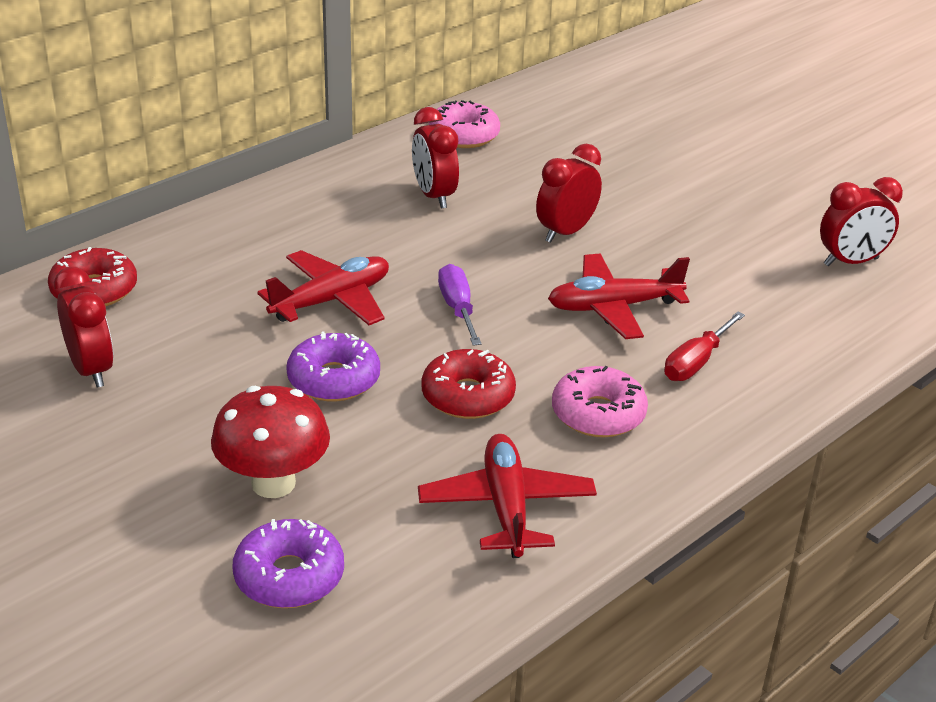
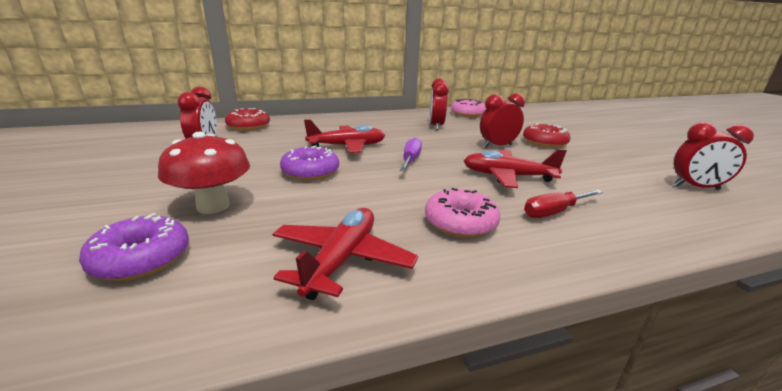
camera: 25 degrees right, 10 degrees down
(468, 396) = (378, 194): red donut -> red donut (544, 143)

